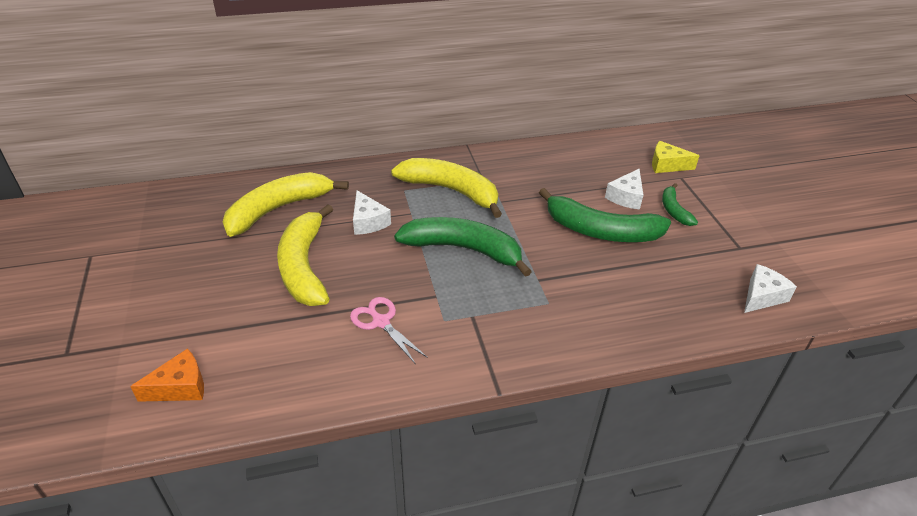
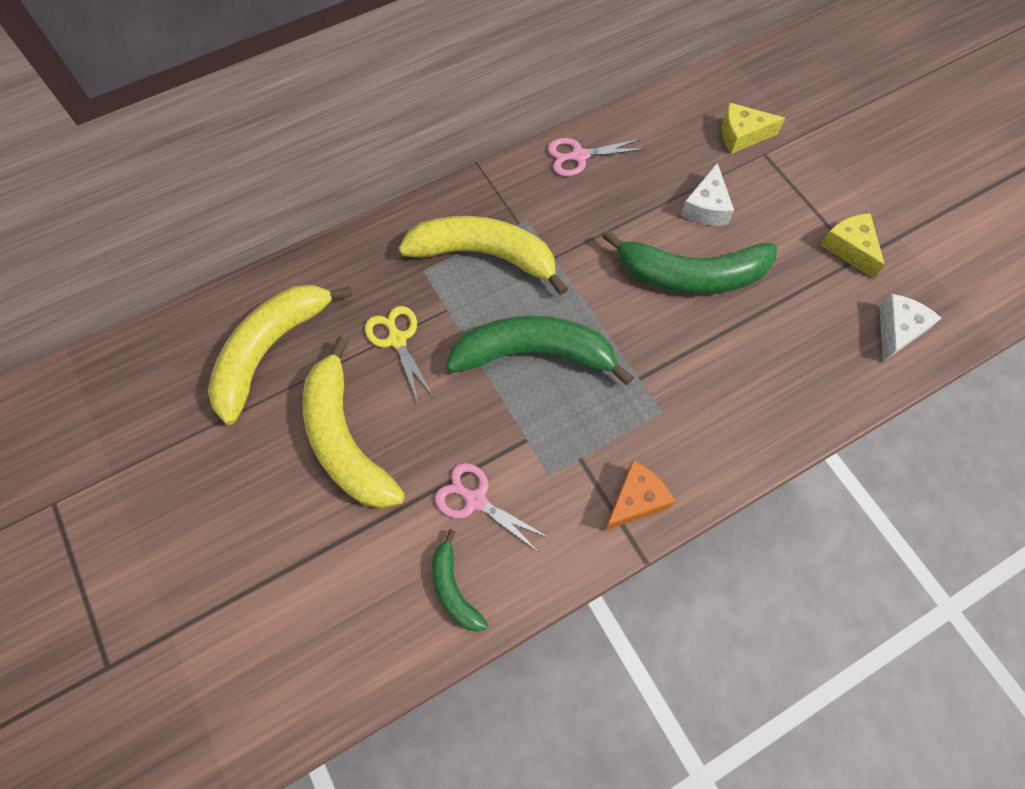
camera: 15 degrees left, 25 degrees up
(180, 387) = (275, 671): orange cheese -> orange cheese (635, 500)
(368, 222) = (397, 340): white cheese -> yellow scissors
(541, 154) = (579, 156): none -> pink scissors
(674, 210) = (768, 215): green banana -> green banana (454, 589)
(734, 240) = (849, 248): none -> yellow cheese

